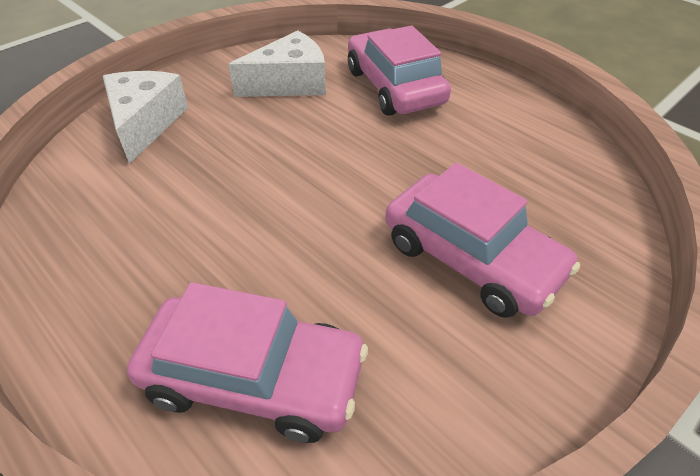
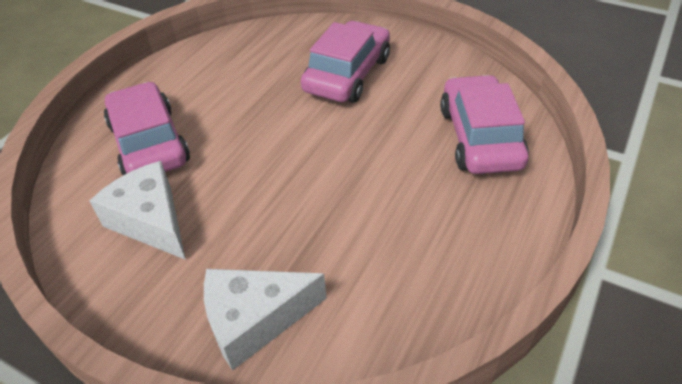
camera: 105 degrees left, 0 degrees up
(394, 87) = (149, 143): pink car -> pink car turned 105 degrees clockwise

